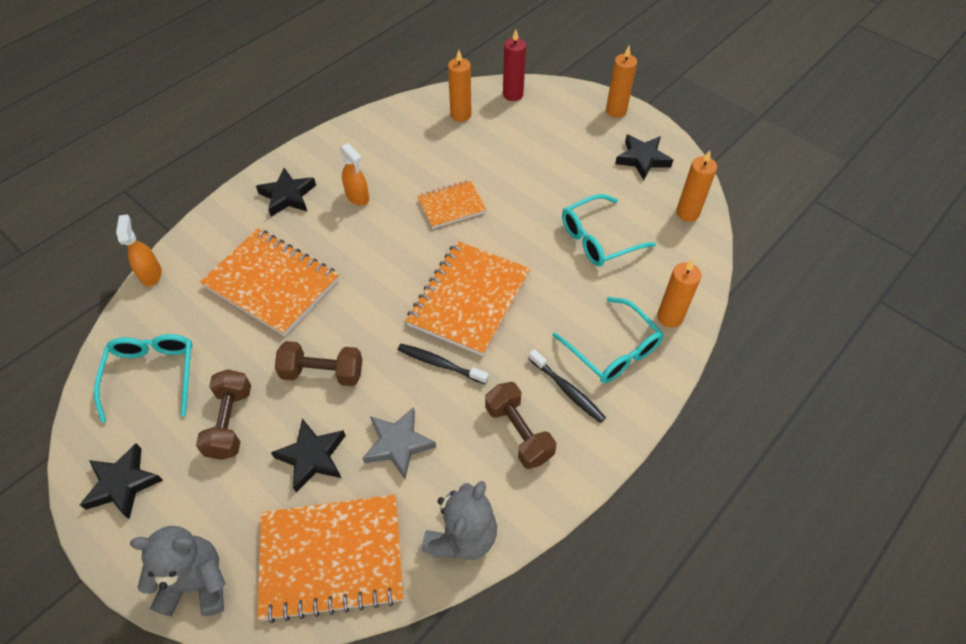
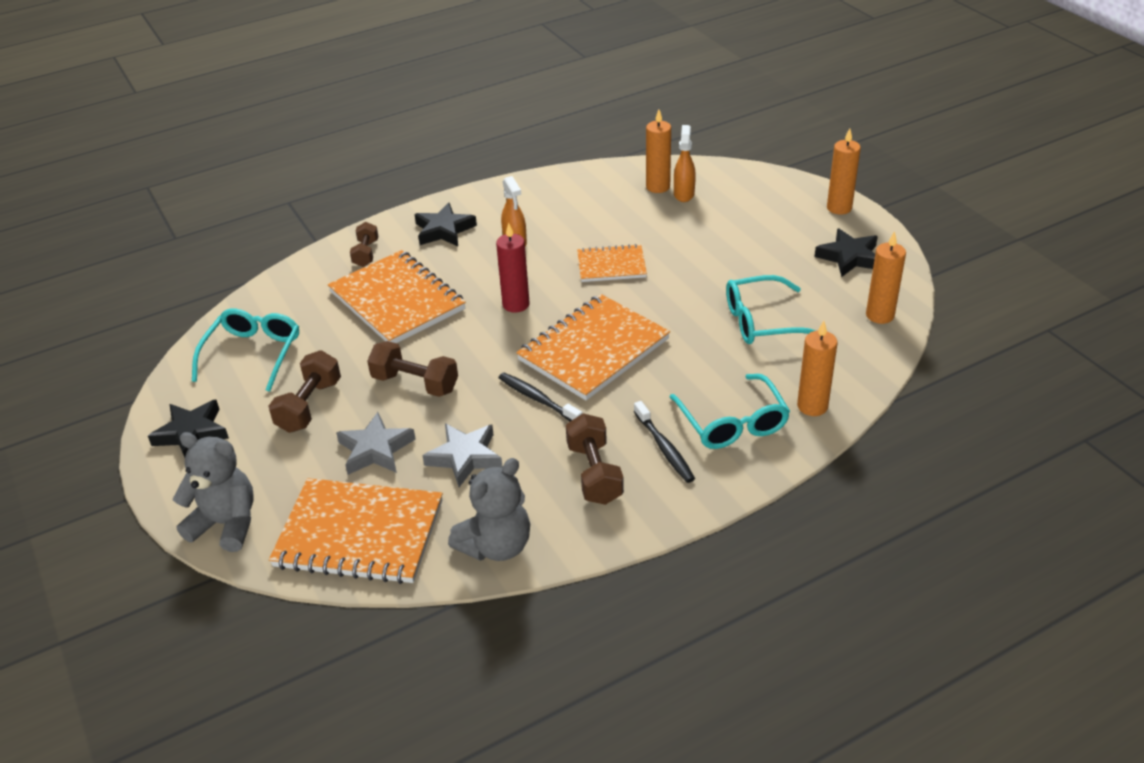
camera: 20 degrees right, 15 degrees down
(151, 274) = (285, 273): orange spray bottle -> orange spray bottle (684, 194)
(223, 236) = (366, 253): none -> brown dumbbell
(312, 457) = (375, 449): black star -> grey star
(513, 94) = (725, 176): red candle -> red candle (516, 304)

